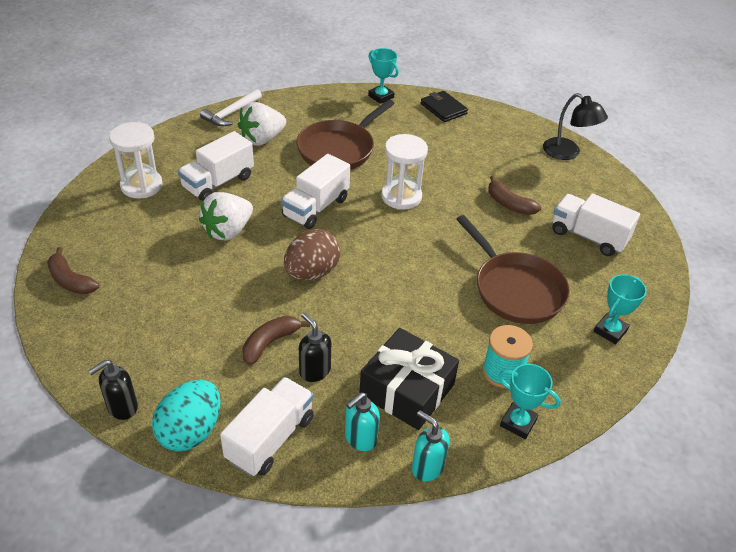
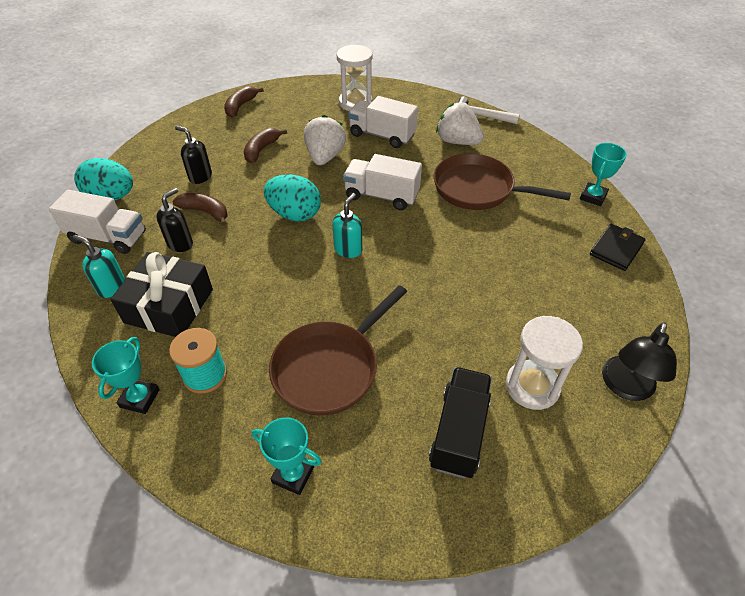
camera: 75 degrees right, 5 degrees up
(122, 407) = (130, 162): black soap dispenser -> black soap dispenser (200, 177)
(228, 231) = (325, 157): white strawberry -> white strawberry turned 75 degrees clockwise
(312, 272) = (295, 214): brown egg -> turquoise egg
(401, 196) = (432, 247): white hourglass -> white hourglass (532, 386)
(427, 467) = (83, 337): turquoise soap dispenser -> turquoise soap dispenser (348, 250)
(509, 204) = (475, 339): brown banana -> brown banana (261, 150)
(588, 236) = (459, 432): white truck -> black truck

